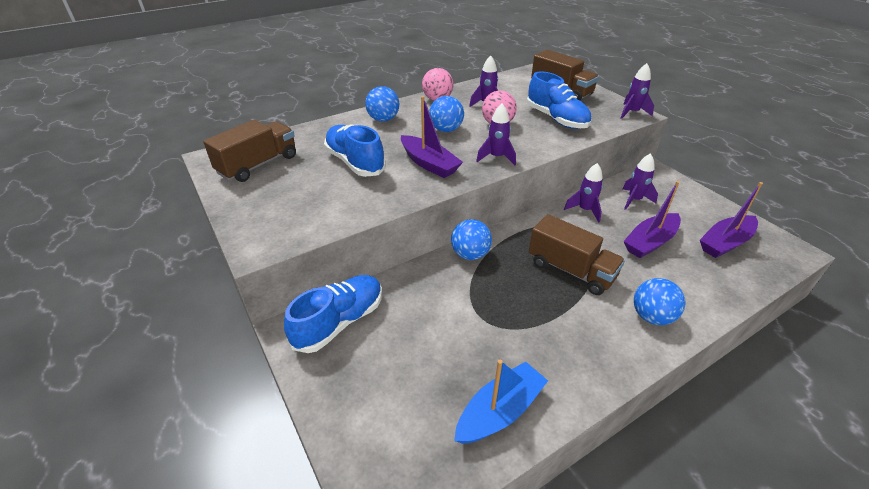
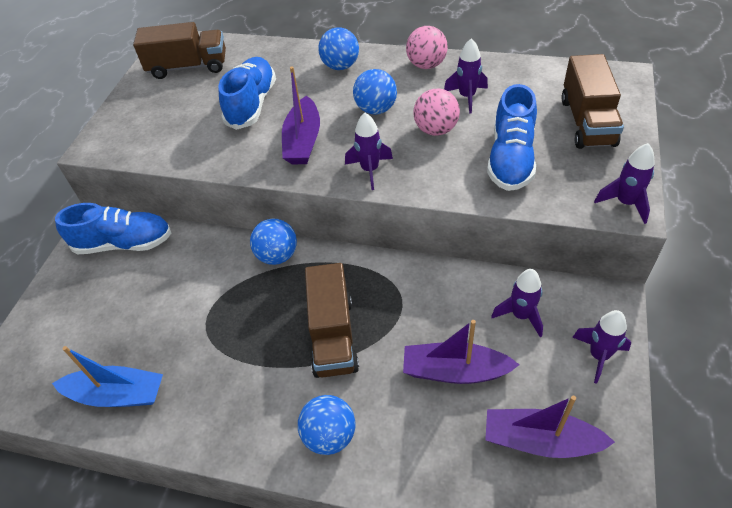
camera: 50 degrees right, 10 degrees up
(585, 210) = (446, 287): purple rocket -> purple rocket (598, 356)

